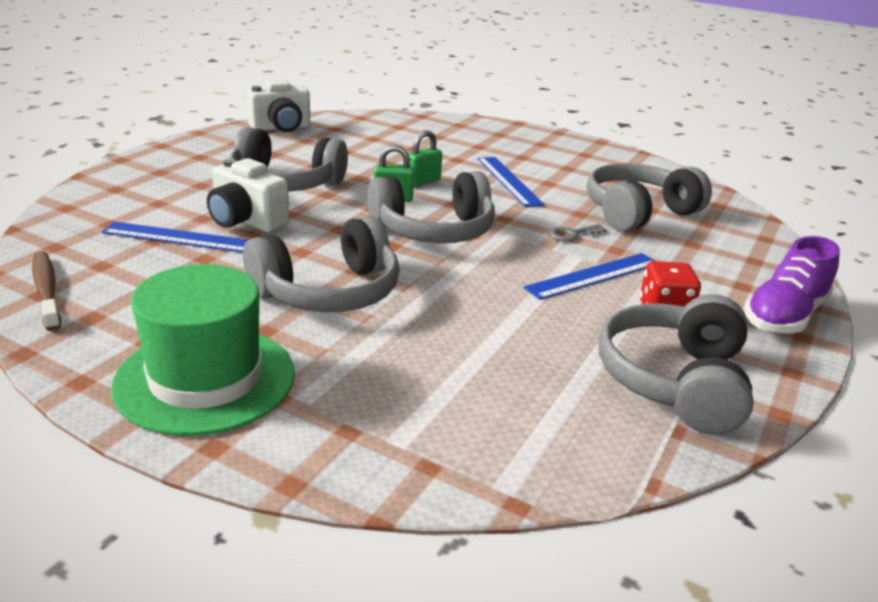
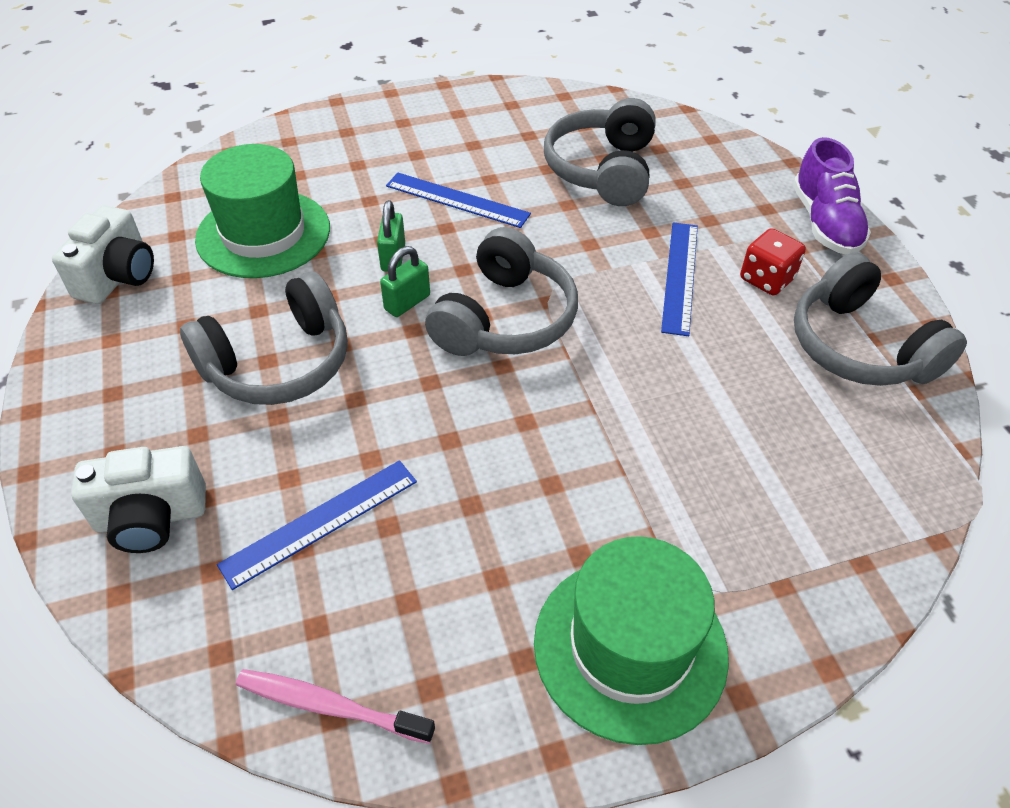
camera: 45 degrees left, 20 degrees up
(46, 290) = (330, 706): brown toothbrush -> pink toothbrush
(246, 221) = (337, 445): white camera -> white camera (151, 518)
(328, 292) = (551, 467): grey headphones -> none
(375, 145) = (263, 234): none -> green hat
(572, 234) = (600, 237): grey key -> none

